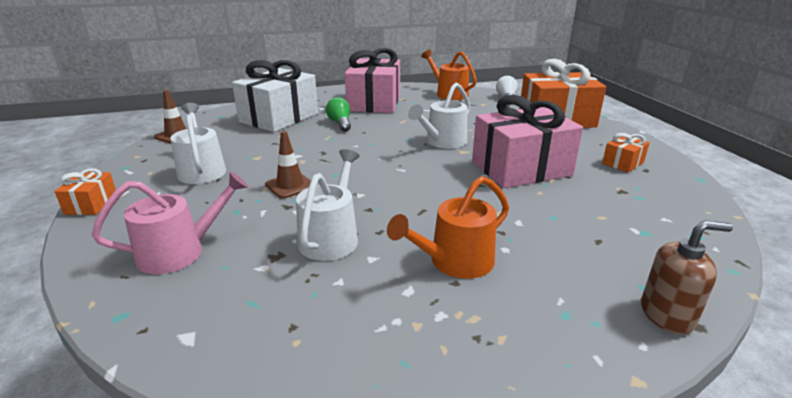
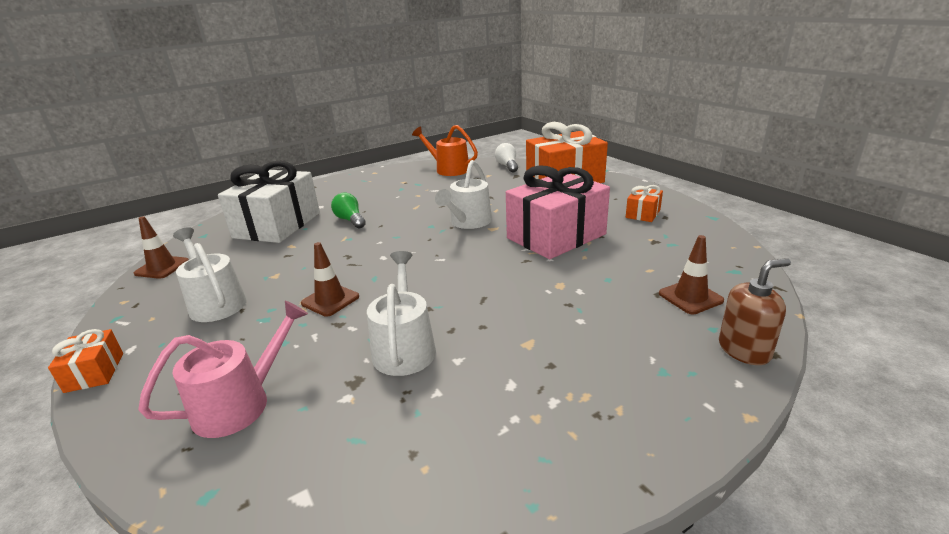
camera: 15 degrees left, 0 degrees up
(374, 103) = (375, 191): pink gift -> none
(455, 262) = (541, 344): orange watering can -> none
(633, 251) = (690, 297): none -> brown traffic cone

